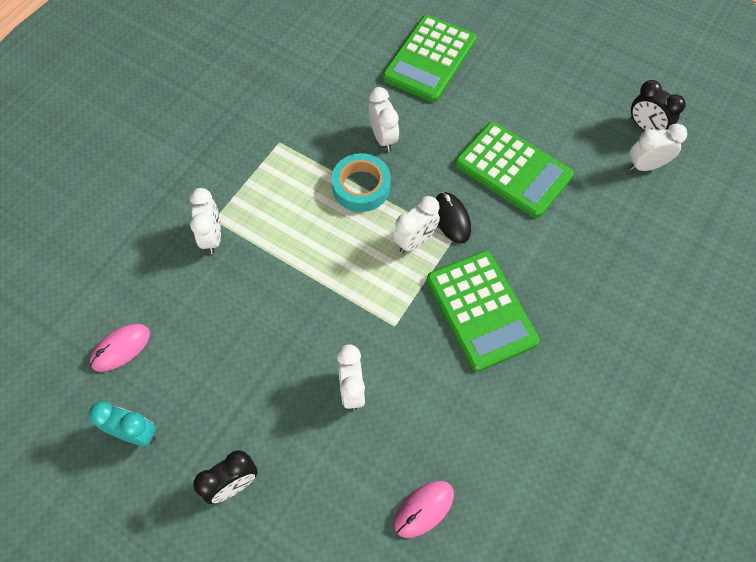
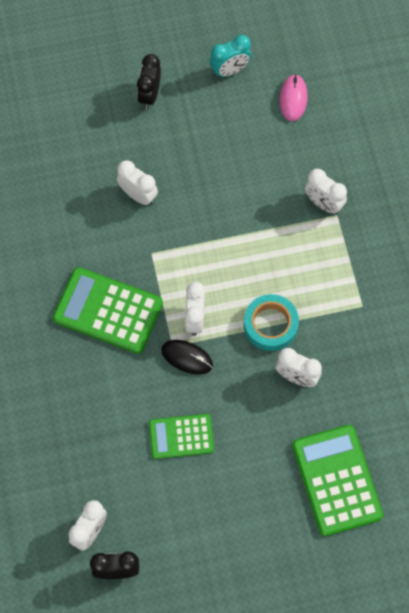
camera: 135 degrees right, 5 degrees up
(424, 509) = (36, 172): pink mouse -> none
(513, 170) = (181, 436): green calculator -> green calculator, size x0.62

